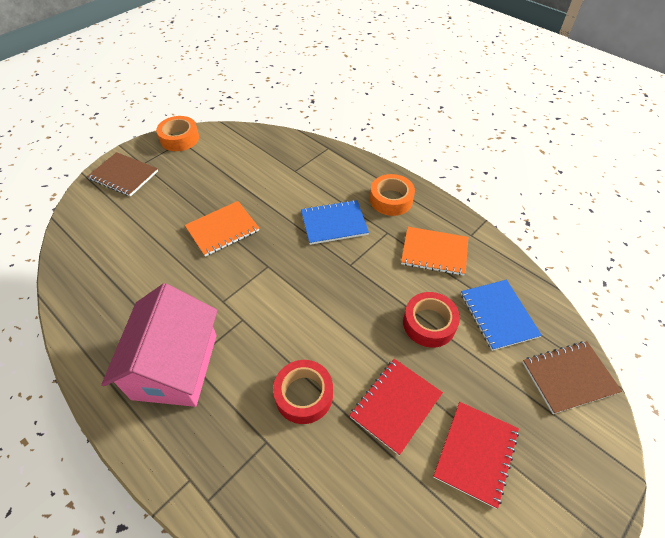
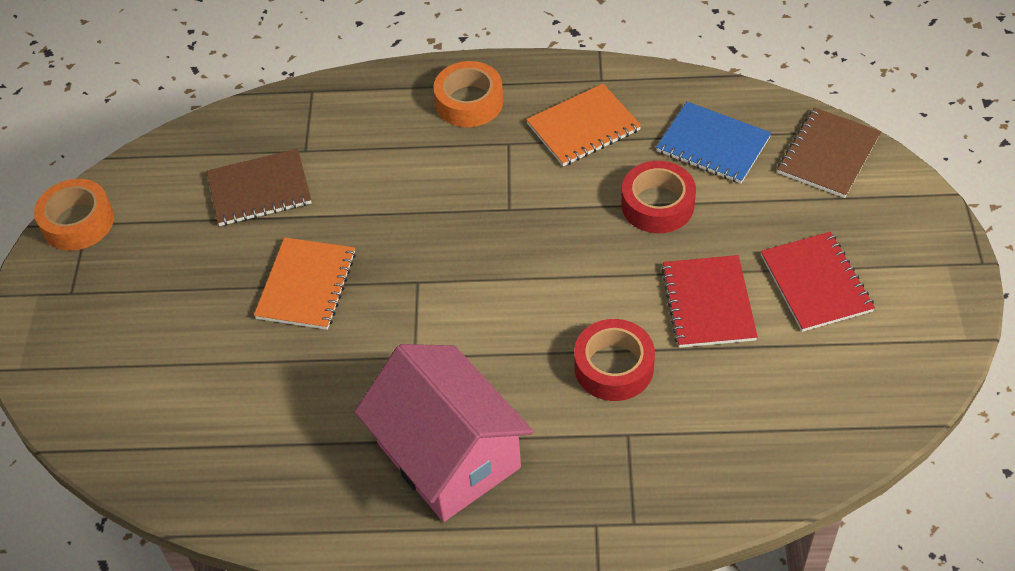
camera: 40 degrees left, 0 degrees up
(124, 175) = (67, 326): brown notebook -> brown notebook (259, 190)
(334, 223) = (435, 178): blue notebook -> none

